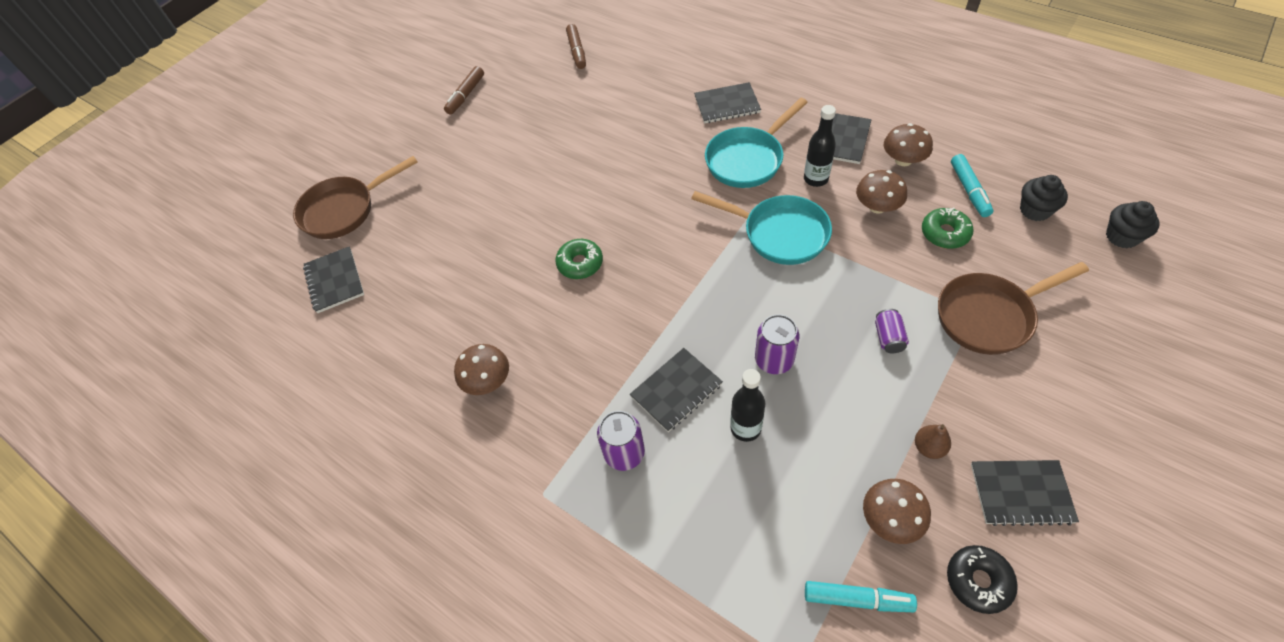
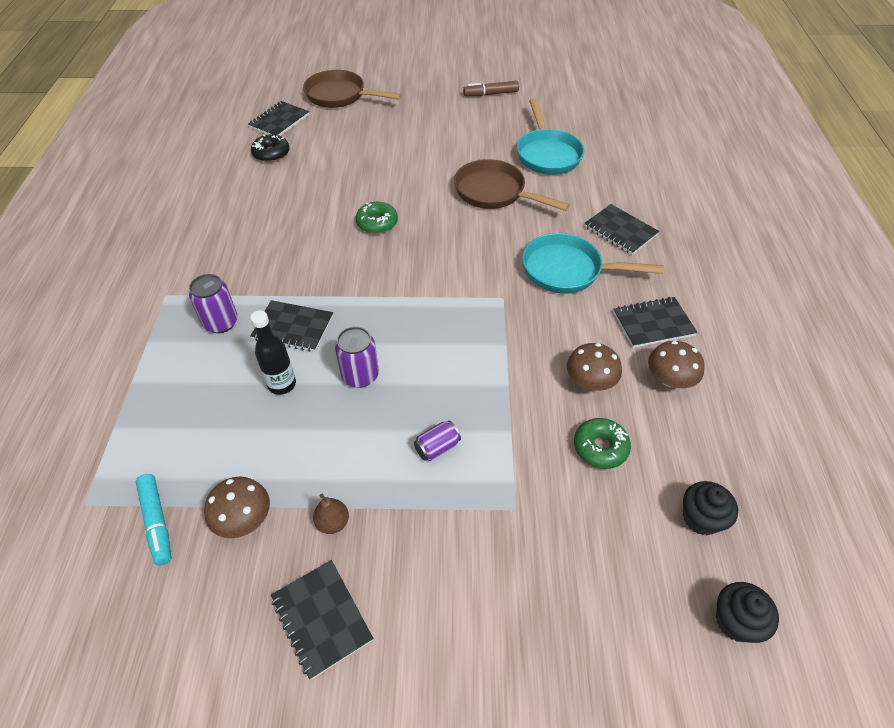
camera: 50 degrees right, 5 degrees down
(487, 381) = (243, 226): brown mushroom -> none
(577, 51) = (592, 123): brown marker -> none
(779, 233) = (499, 325): turquoise pan -> turquoise pan (547, 154)
(815, 179) = (585, 324): black bottle -> none
(969, 190) = (677, 448): turquoise marker -> none
(978, 581) = (211, 611): black donut -> black donut (271, 153)
(989, 316) = (520, 522): brown pan -> brown pan (494, 192)

